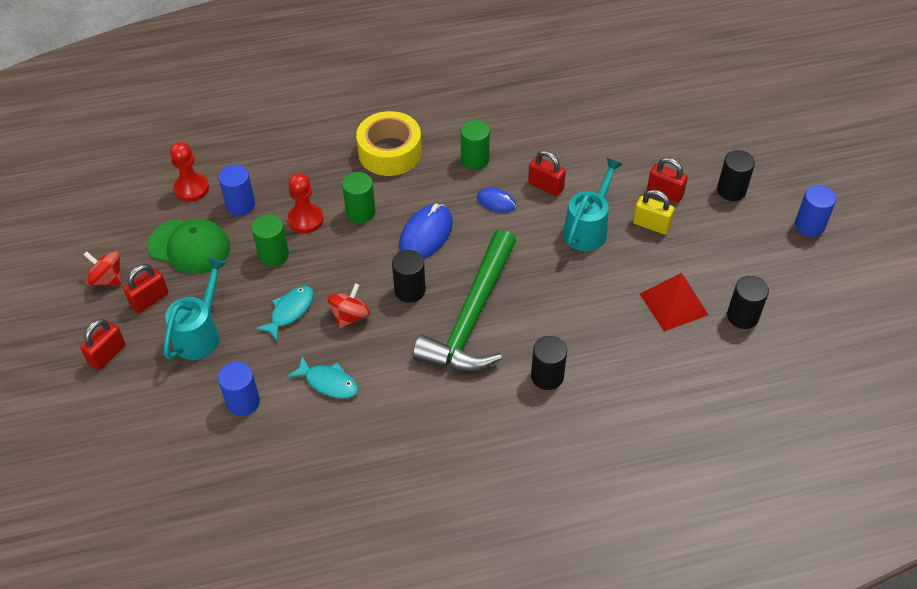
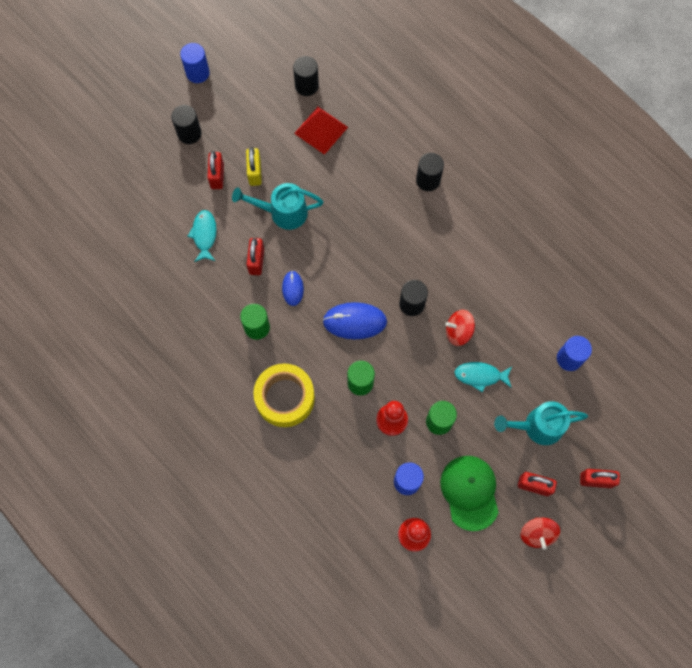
camera: 120 degrees left, 20 degrees up
(328, 382) = (519, 312): turquoise fish -> turquoise fish (204, 235)
(472, 317) = (409, 250): green hammer -> none

